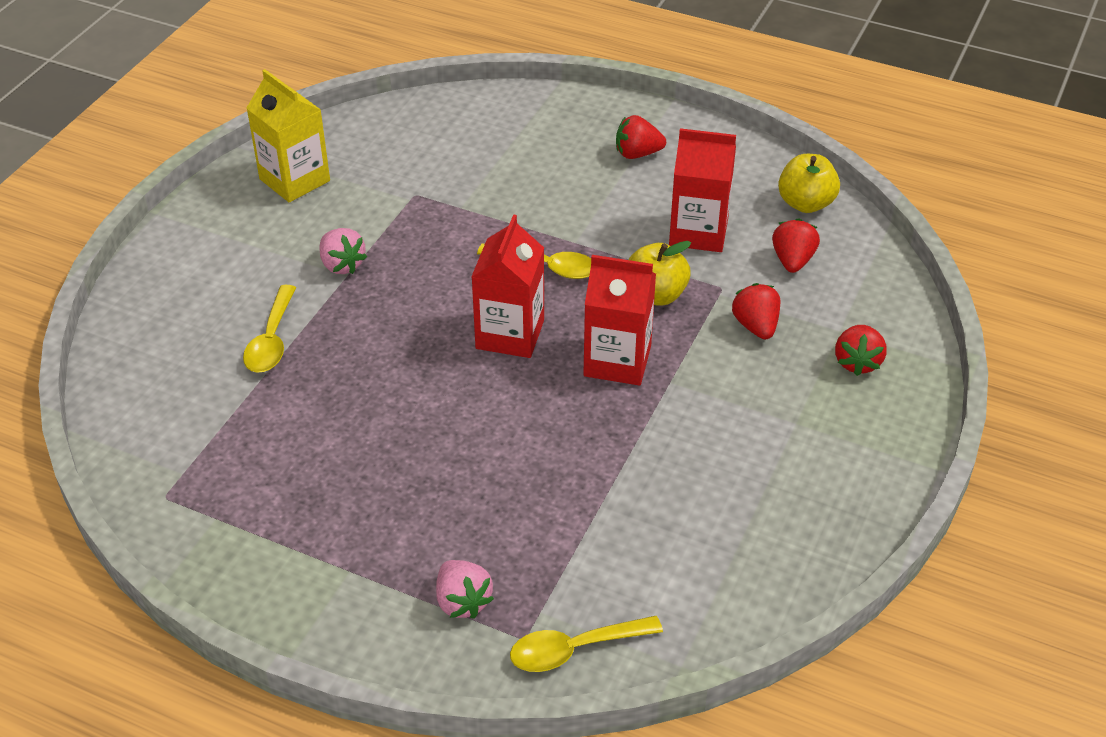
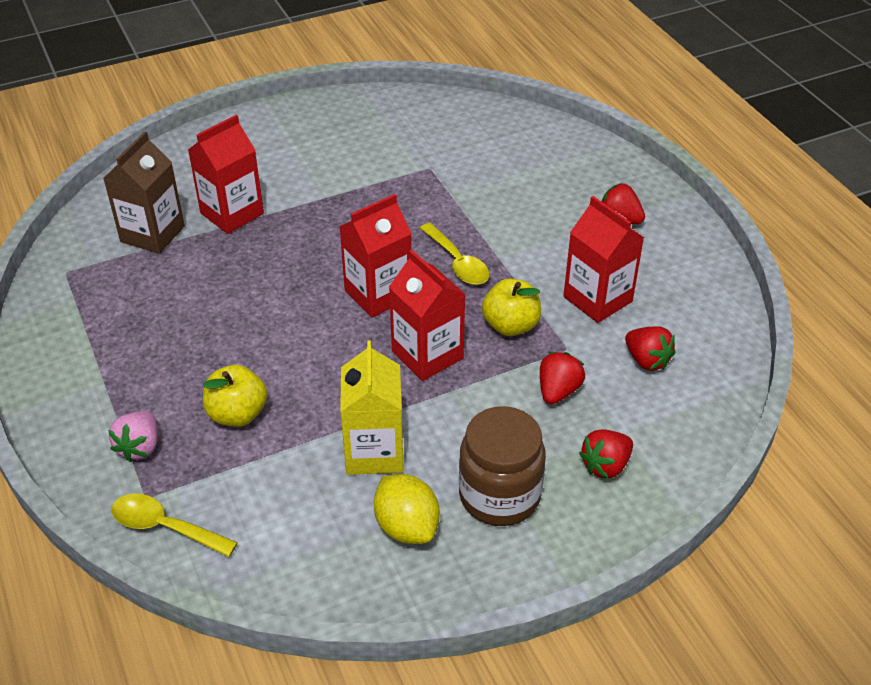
camera: 40 degrees right, 0 degrees up
(212, 406) = (152, 234): none -> brown carton
(272, 340) = (232, 213): yellow spoon -> red carton
(294, 180) = (365, 120): yellow carton -> yellow carton (374, 451)
(342, 265) = (328, 189): pink strawberry -> none
(770, 508) = (407, 526): none -> yellow lemon
(792, 261) = (647, 360): red strawberry -> red strawberry turned 90 degrees clockwise
(805, 203) = (711, 324): yellow apple -> yellow apple (237, 414)
(809, 437) = (499, 495): none -> brown jar

